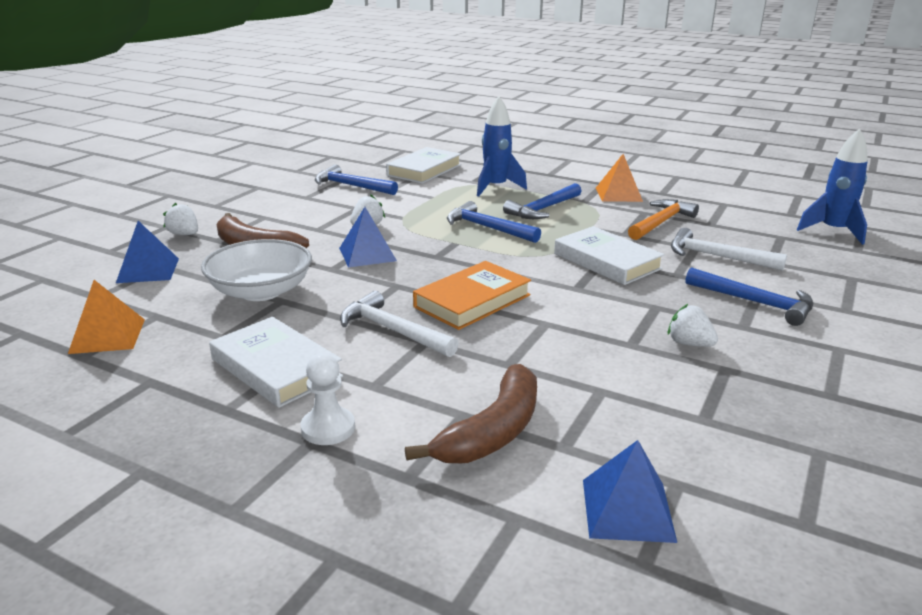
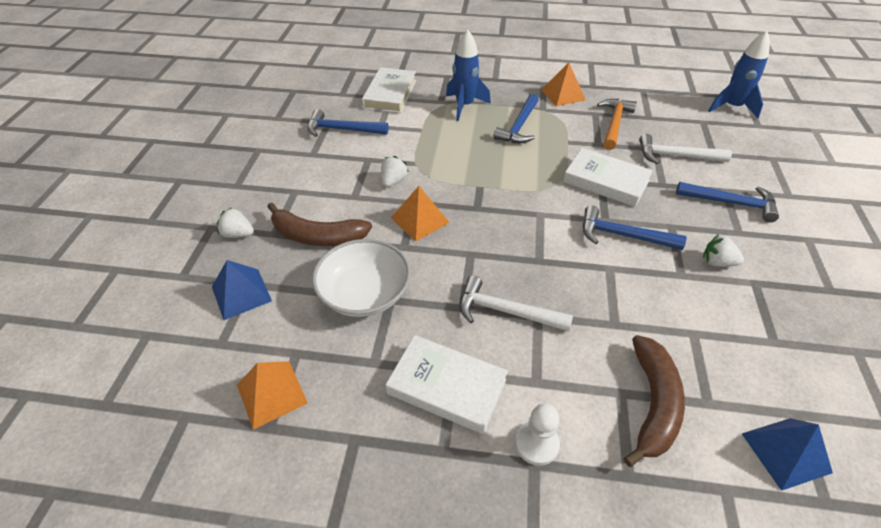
camera: 20 degrees left, 20 degrees up
(367, 254) = (420, 220): blue pyramid -> orange pyramid
(472, 301) = (541, 257): orange book -> none
(487, 228) = (492, 161): blue hammer -> blue hammer (622, 235)

